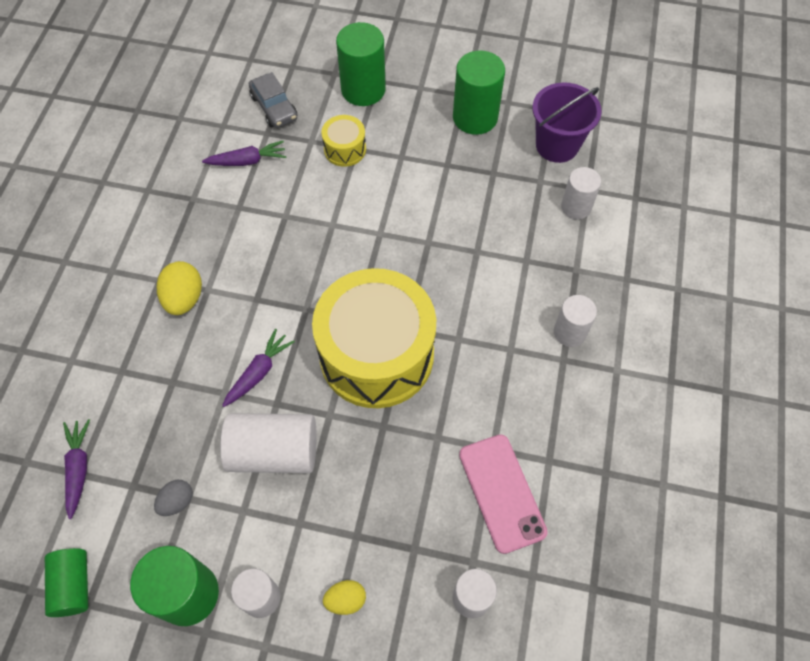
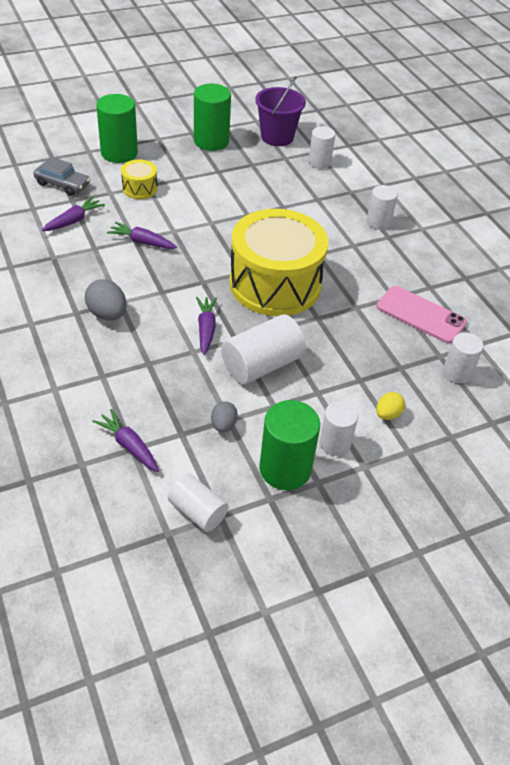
camera: 40 degrees left, 15 degrees down
(73, 585) = (197, 511): green cylinder -> white cylinder
(184, 298) = (107, 314): yellow egg -> grey egg
(289, 223) = (142, 242): none -> purple carrot

